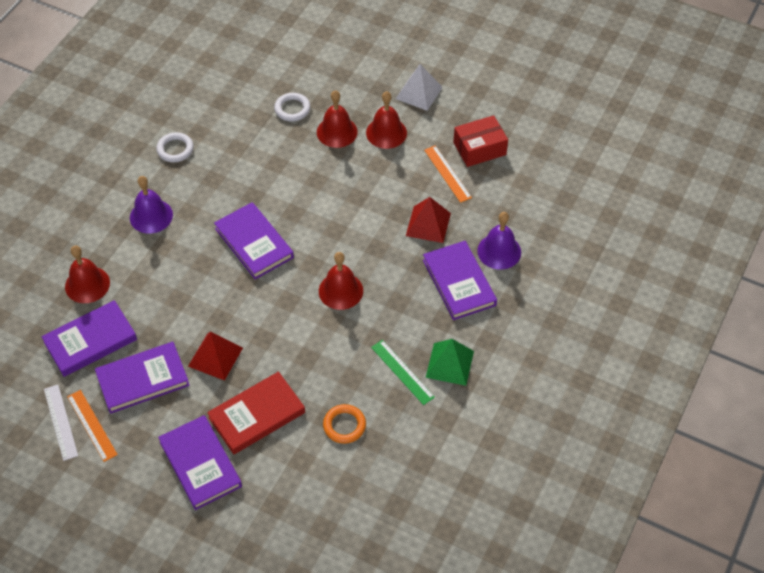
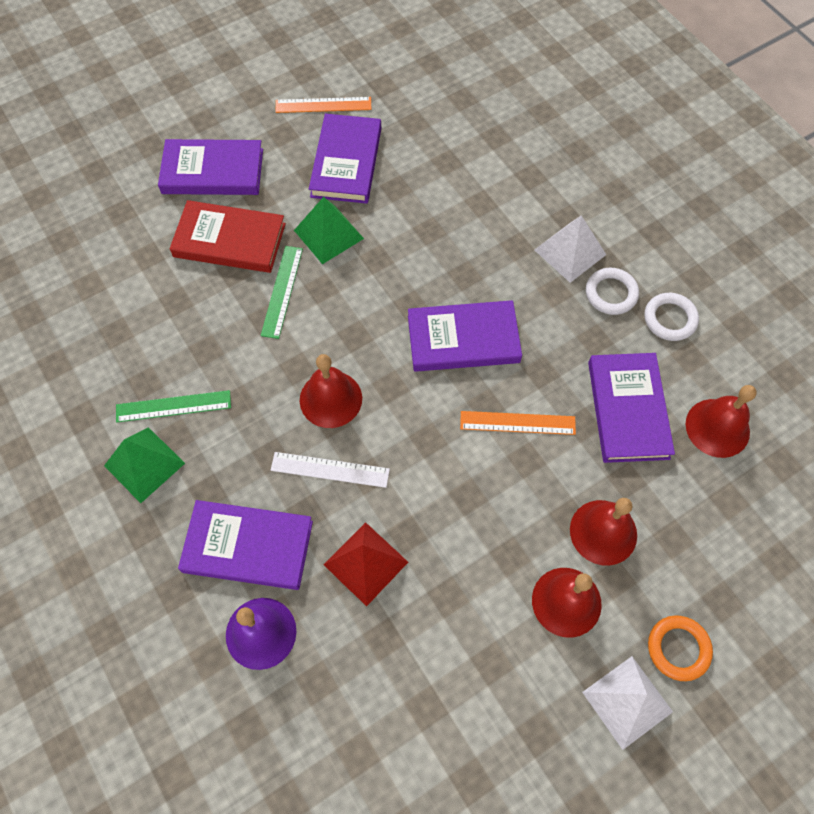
camera: 120 degrees right, 10 degrees up
(61, 422) = (345, 84): white ruler -> white ruler (330, 470)
(87, 284) = (503, 159): red bell -> red bell (717, 427)
(90, 341) = (425, 137): purple book -> purple book (627, 409)
(151, 216) = (570, 252): purple bell -> white pyramid
(215, 357) = (328, 234): red pyramid -> green pyramid
(257, 415) = (229, 240): red book -> red book turned 75 degrees counterclockwise
(279, 359) = (282, 291): none -> green ruler
(292, 109) = (678, 494): white ring -> white ring (611, 293)
(344, 425) = (154, 313): orange ring -> orange ring (678, 648)
(447, 173) = (439, 645): orange ruler -> orange ruler (517, 422)
(479, 148) = (460, 727): red box -> none

